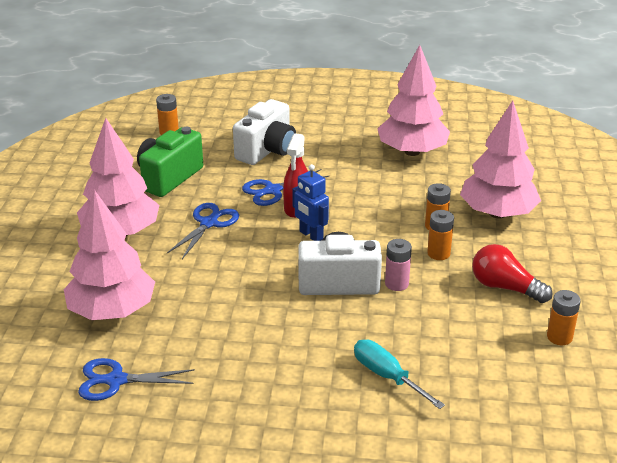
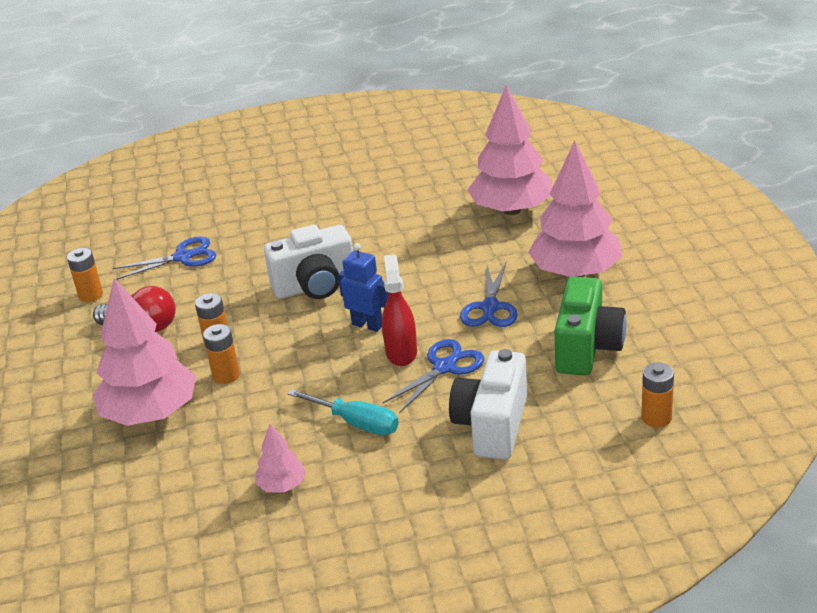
camera: 165 degrees right, 0 degrees up
(116, 380) = (462, 172): blue scissors -> blue scissors (183, 257)
(387, 376) = (244, 228): turquoise screwdriver -> turquoise screwdriver (356, 423)
(396, 283) = (256, 300): pink battery -> none
(412, 151) = (282, 486): pink tree -> pink tree, size x0.46

